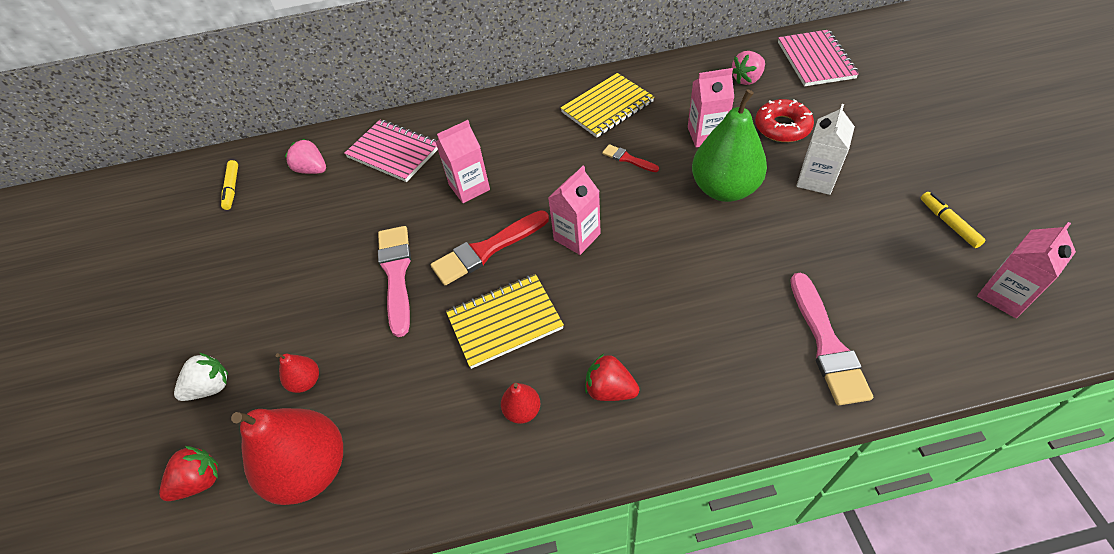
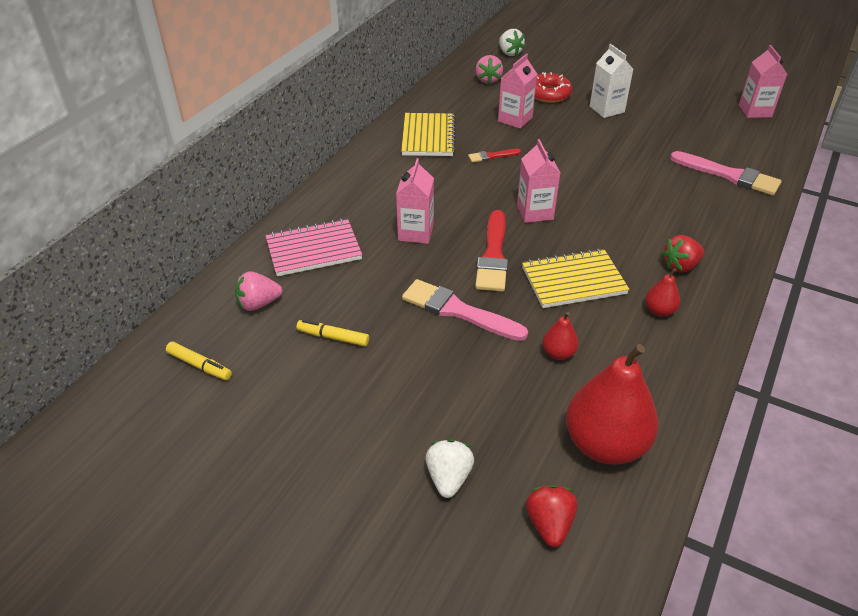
camera: 55 degrees left, 10 degrees down
(306, 381) = (512, 411): red pear -> red pear (558, 353)
(505, 322) = (573, 281): yellow notebook -> yellow notebook turned 60 degrees clockwise
(724, 189) = (571, 139): green pear -> none
(815, 60) = (509, 53): pink notebook -> white strawberry
(948, 223) = (690, 95): yellow marker -> yellow marker (333, 337)

